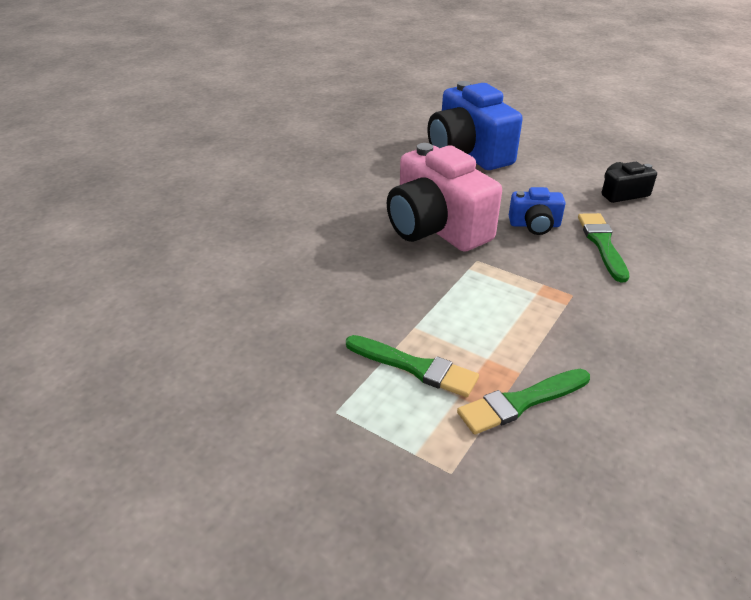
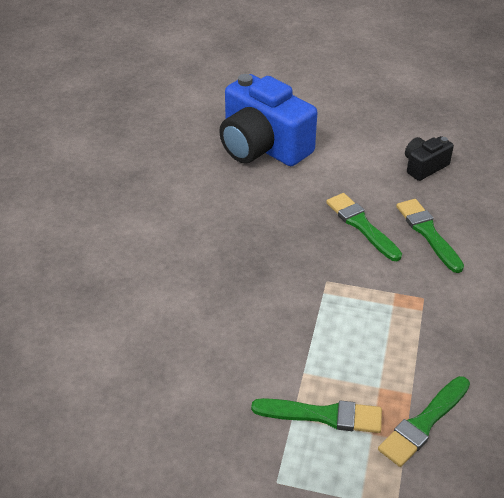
camera: 20 degrees left, 5 degrees up
(436, 228) = (273, 251): pink camera -> none
(534, 225) = (361, 225): blue camera -> green brush

